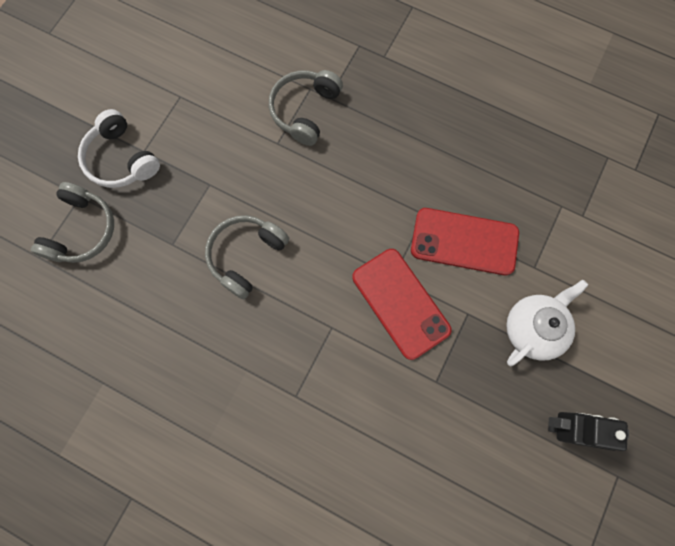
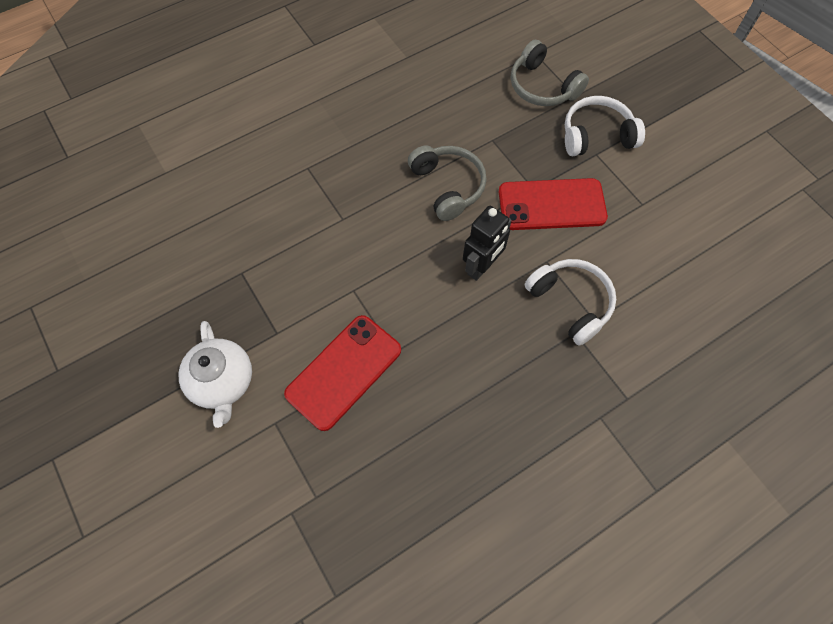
camera: 120 degrees right, 10 degrees down
(305, 111) = (570, 303): grey headphones -> white headphones
(400, 303) = (325, 282): red phone -> red phone (551, 205)
(565, 427) = (127, 353): black robot -> black robot (481, 266)

